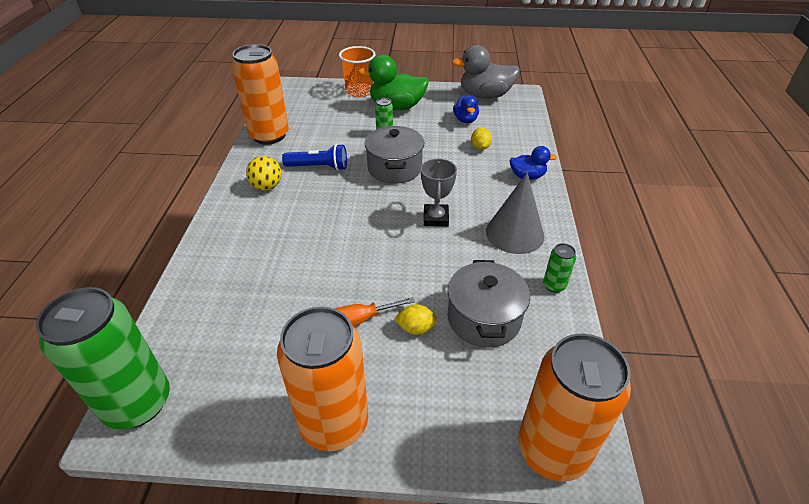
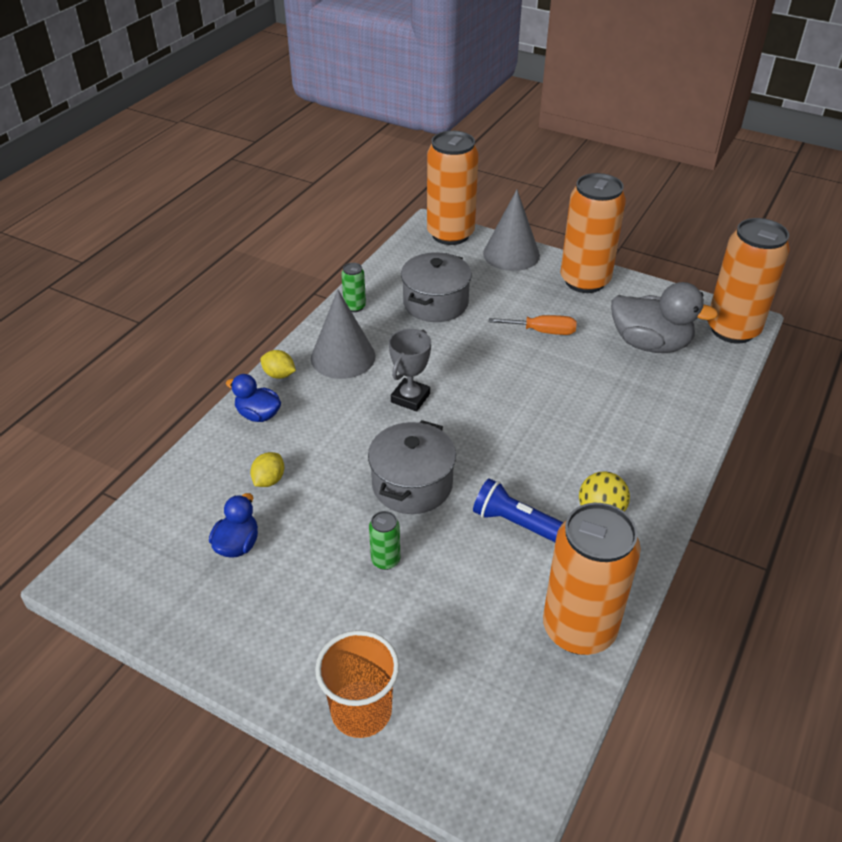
camera: 155 degrees left, 0 degrees up
(138, 403) = (732, 329): green can -> orange can
(396, 107) = (322, 626): green duck -> none
(416, 328) = (496, 313): yellow lemon -> yellow lemon (279, 375)
(449, 440) = (511, 254): none -> grey cone
(485, 96) = (146, 596): grey duck -> grey duck (650, 344)

